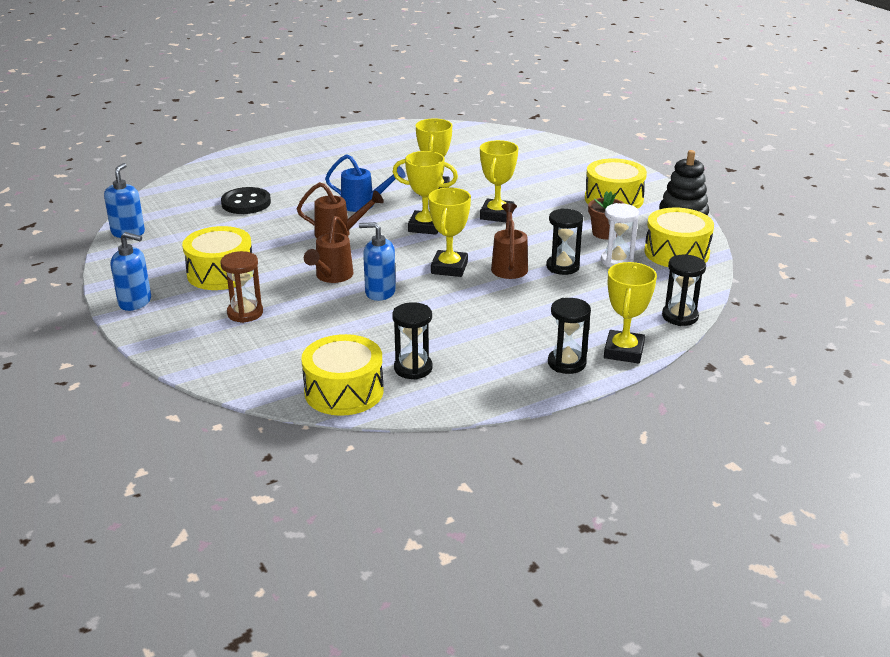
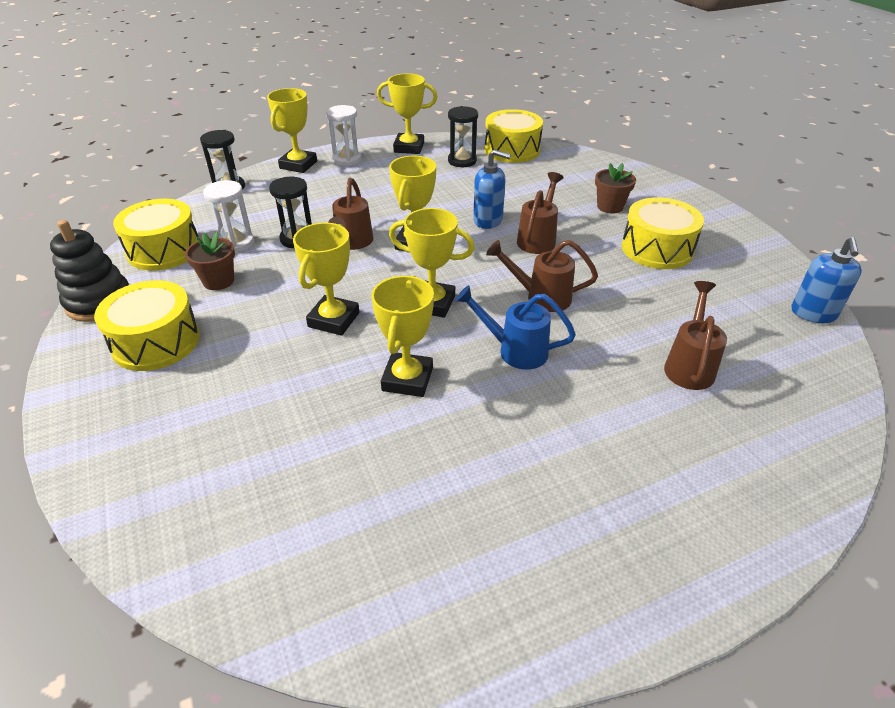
camera: 175 degrees left, 10 degrees up
(135, 302) = (721, 221): blue soap dispenser -> none
(245, 313) = (610, 206): brown hourglass -> brown flower pot
(246, 203) = (689, 365): black button -> brown watering can
(490, 388) = (409, 147): none -> yellow trophy
(566, 363) = (347, 159): black hourglass -> white hourglass

